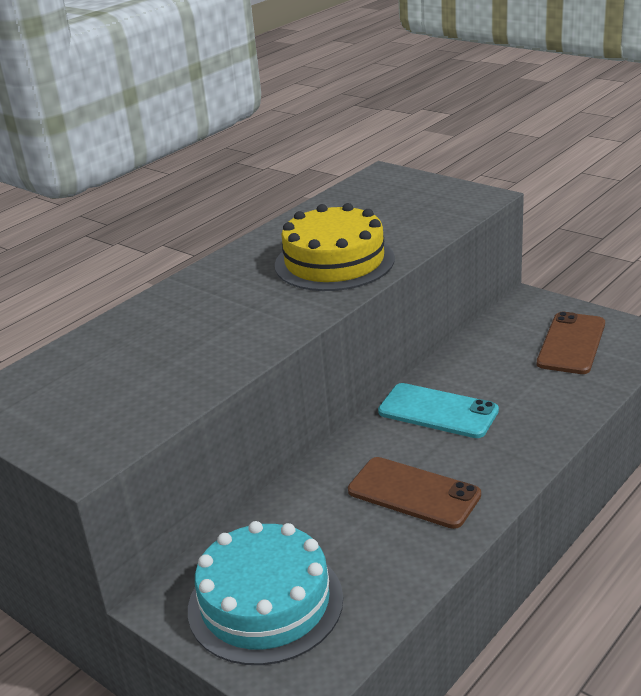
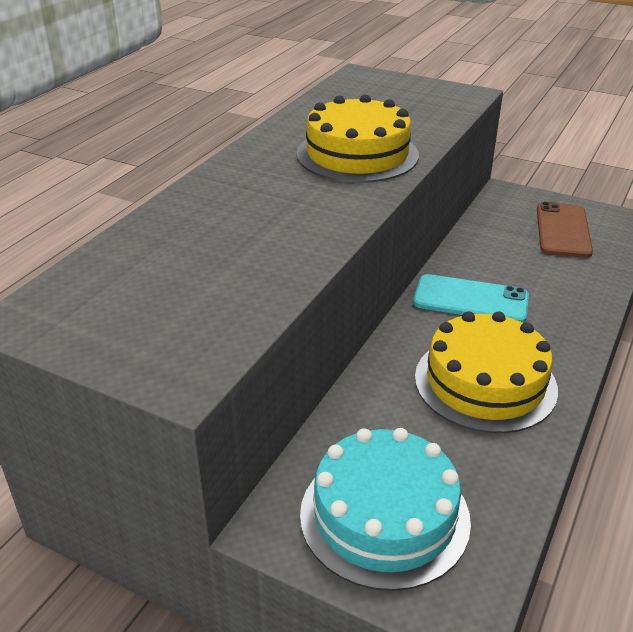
camera: 15 degrees left, 5 degrees up
(413, 493) = (485, 382): brown phone -> yellow cake

